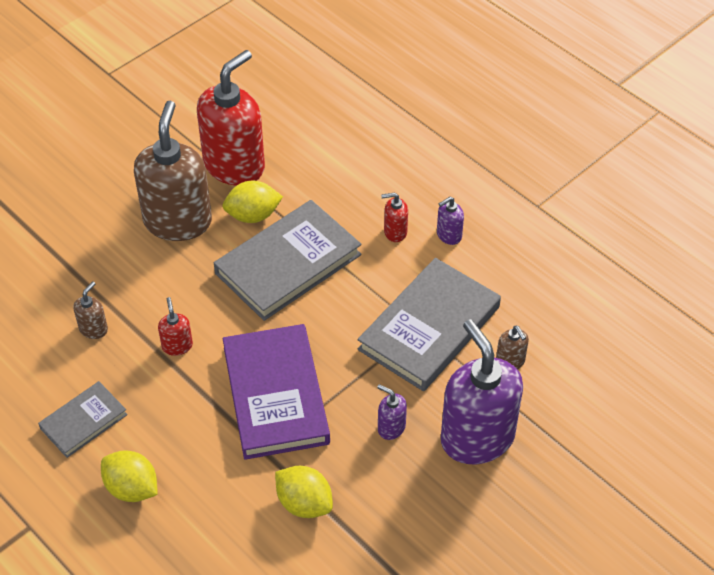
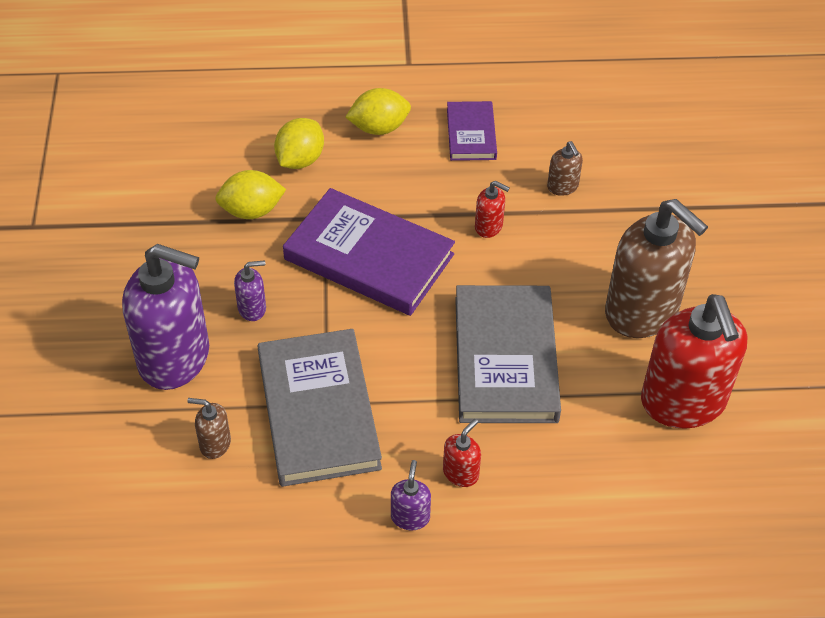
camera: 130 degrees right, 0 degrees up
(83, 421) = (471, 134): grey book -> purple book
(253, 215) = (596, 372): yellow lemon -> yellow lemon (300, 160)

